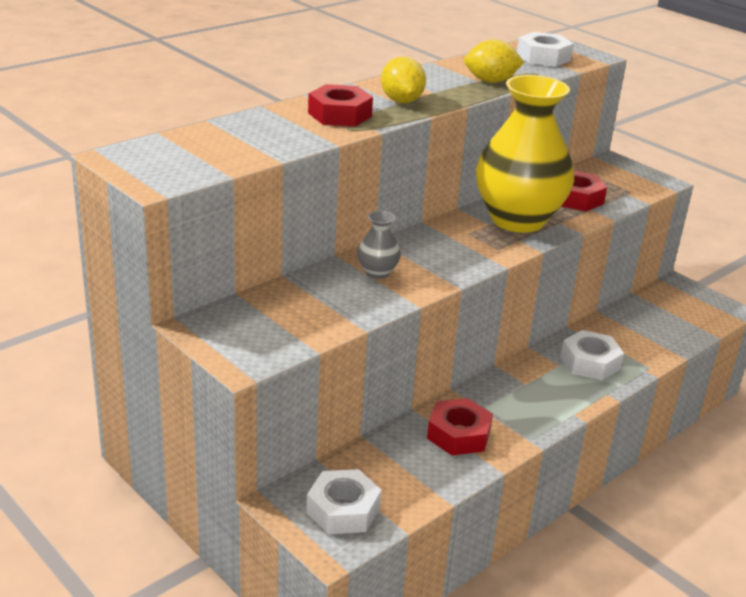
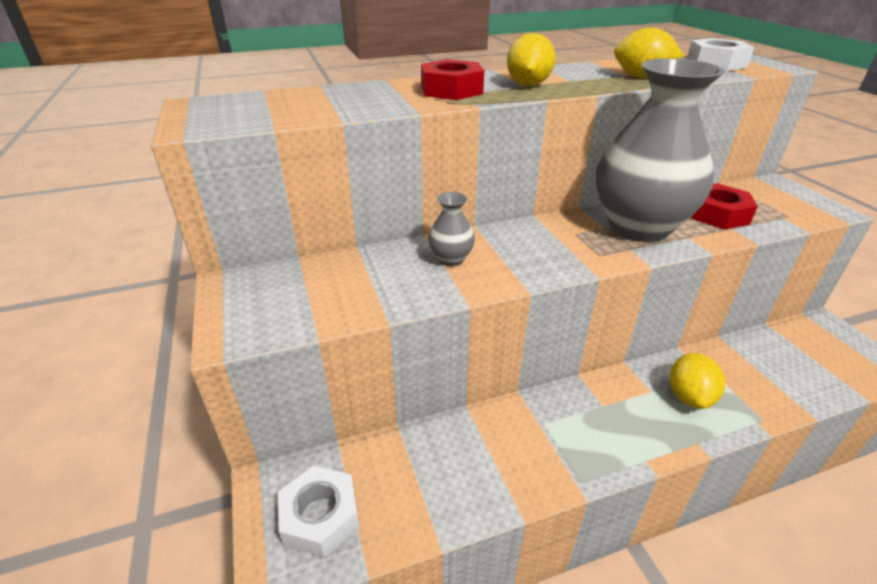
camera: 25 degrees right, 5 degrees up
(458, 434) = (498, 451): red nut -> none
(517, 220) = (638, 227): yellow vase -> grey vase
(590, 362) = (689, 396): white nut -> yellow lemon

